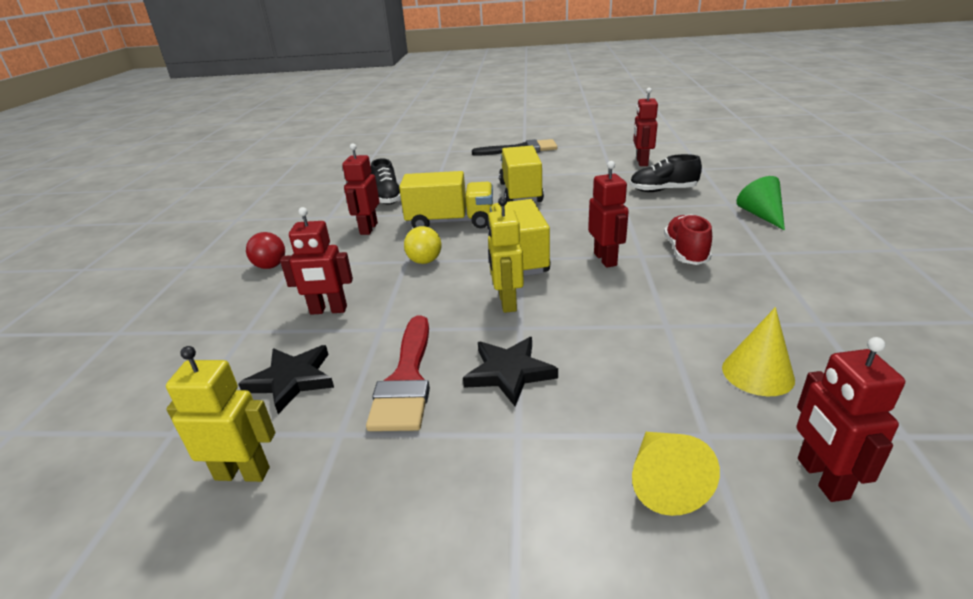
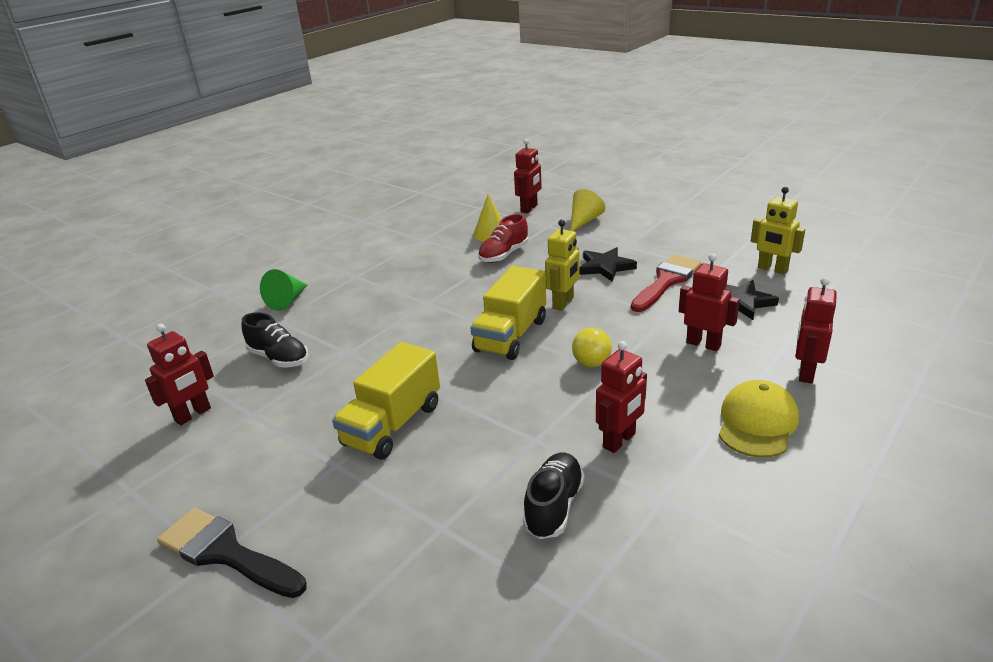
camera: 145 degrees left, 0 degrees up
(270, 266) = (757, 423): red ball -> yellow cap
(450, 222) = (521, 408): yellow truck -> none
(605, 259) = (454, 309): red robot -> red robot (806, 373)
(685, 252) = (397, 294): red shoe -> red shoe (504, 255)

